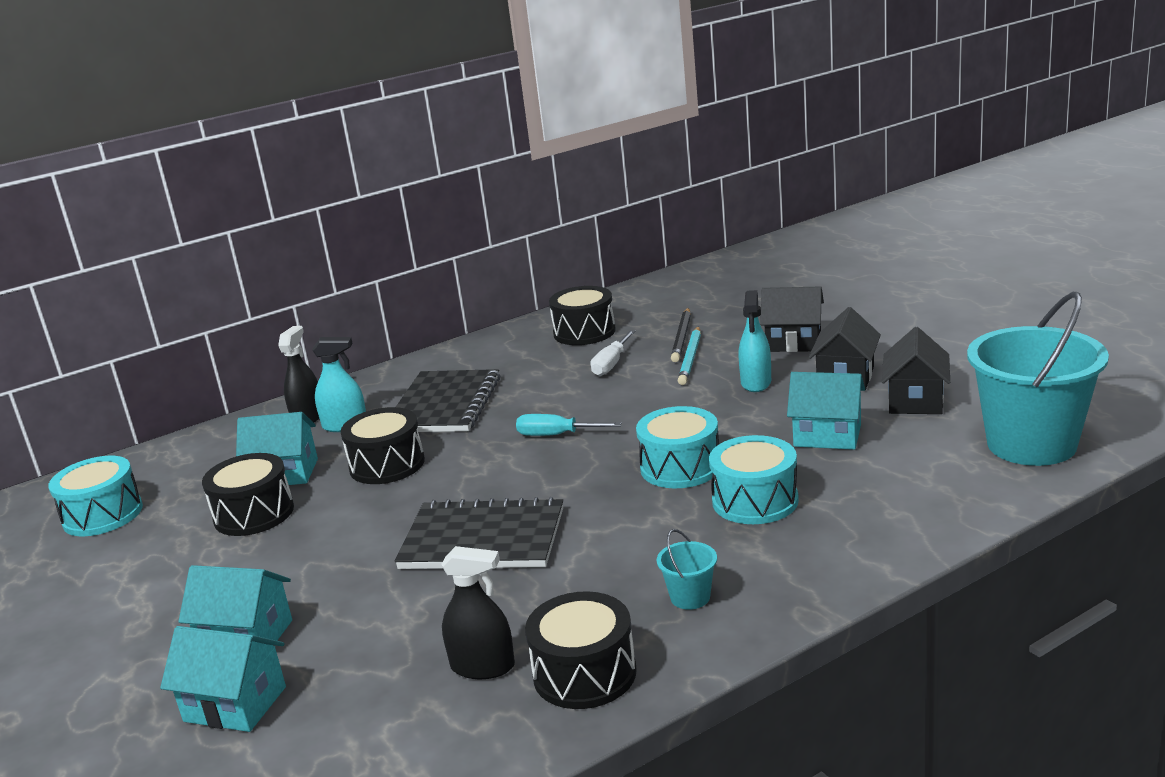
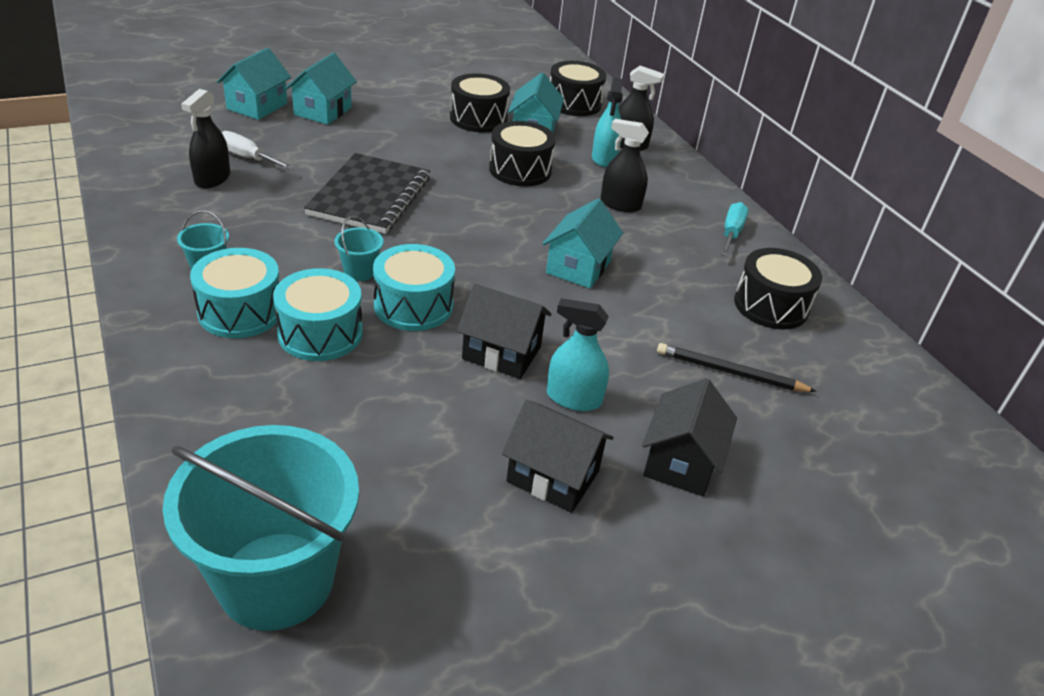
camera: 90 degrees right, 15 degrees up
(103, 515) = (515, 73): turquoise drum -> turquoise drum (240, 311)
(444, 405) = (620, 204): black notebook -> black spray bottle
(556, 435) = (523, 251): turquoise screwdriver -> turquoise screwdriver (731, 233)
(584, 673) = (166, 211): black drum -> black drum (574, 103)
(611, 364) = (672, 308): white screwdriver -> white screwdriver (248, 158)
(641, 507) = (360, 271): none -> turquoise bucket
(690, 358) = (665, 365): turquoise pencil -> none
(827, 435) = (413, 415): turquoise house -> turquoise house (578, 267)
(915, 400) = (453, 517): black house -> black house (501, 353)

